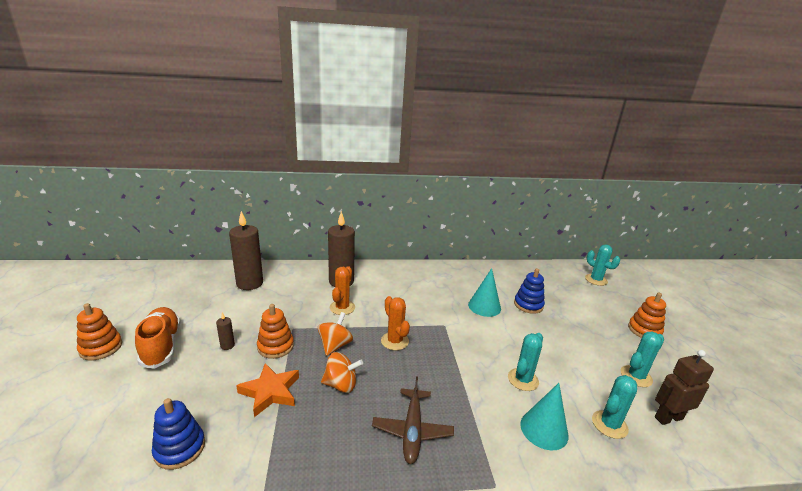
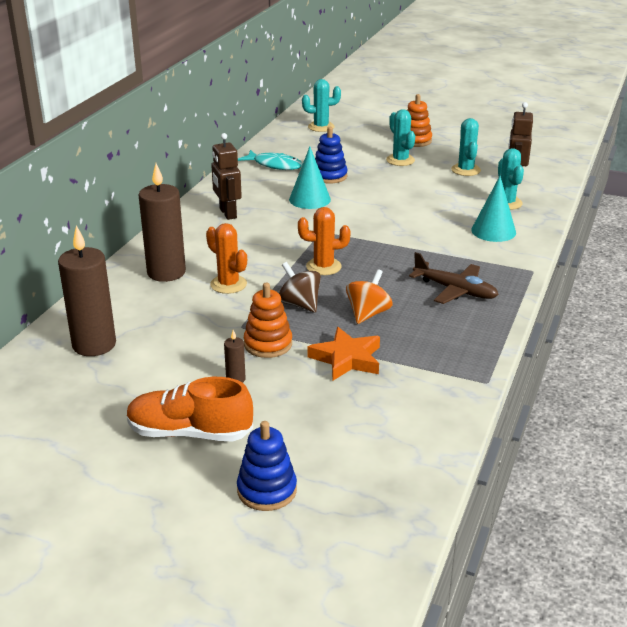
camera: 60 degrees left, 5 degrees up
(101, 348) = (147, 488): orange stacking toy -> none
(180, 448) = (392, 425): blue stacking toy -> blue stacking toy (267, 490)
(335, 345) = (300, 304): orange spinning top -> brown spinning top
(430, 280) = (227, 213): none -> brown robot
(514, 278) = (275, 165): none -> turquoise fish
(523, 379) = (432, 219): turquoise cactus -> turquoise cactus (400, 160)

